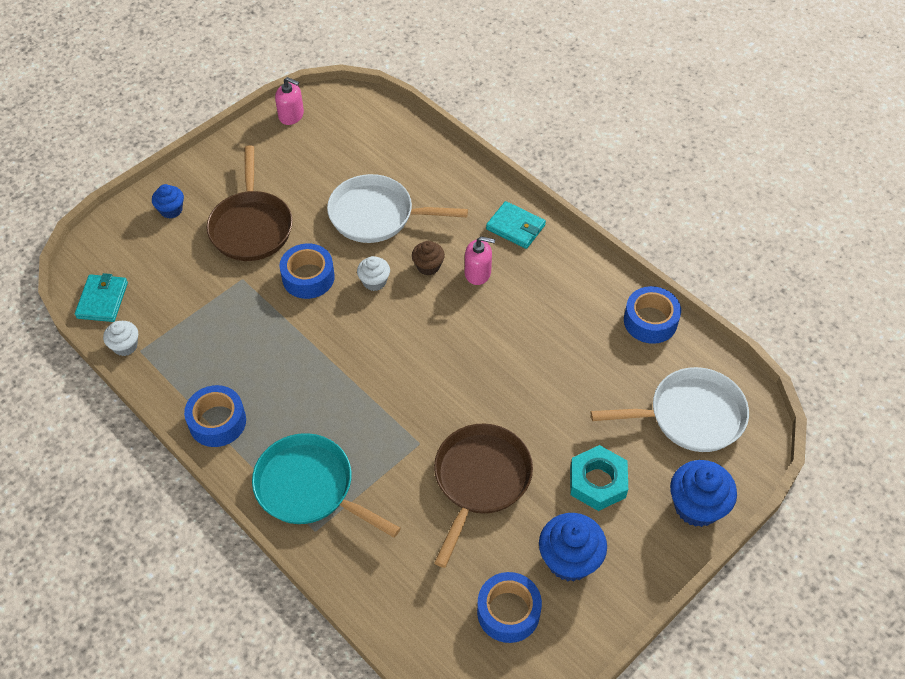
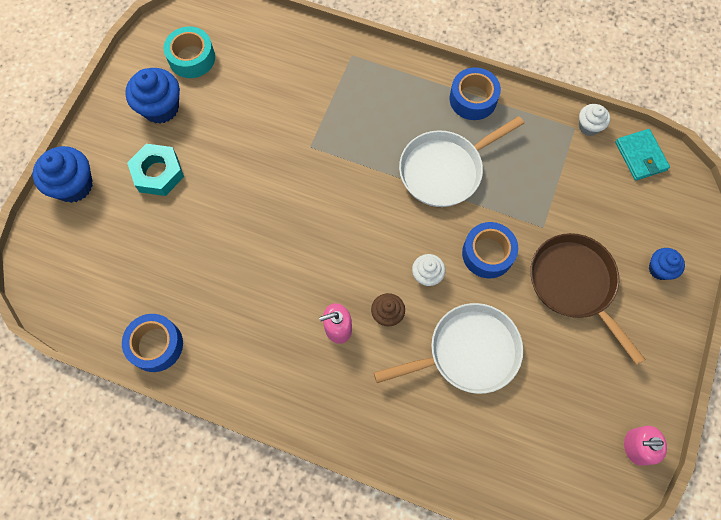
camera: 155 degrees right, 15 degrees up
(310, 488) = (373, 81): turquoise pan -> none
(480, 480) = (250, 137): brown pan -> none
(508, 612) = (192, 58): blue tape -> turquoise tape
(515, 227) = (325, 400): turquoise wallet -> none
(690, 416) = (96, 262): white pan -> white pan (445, 170)

